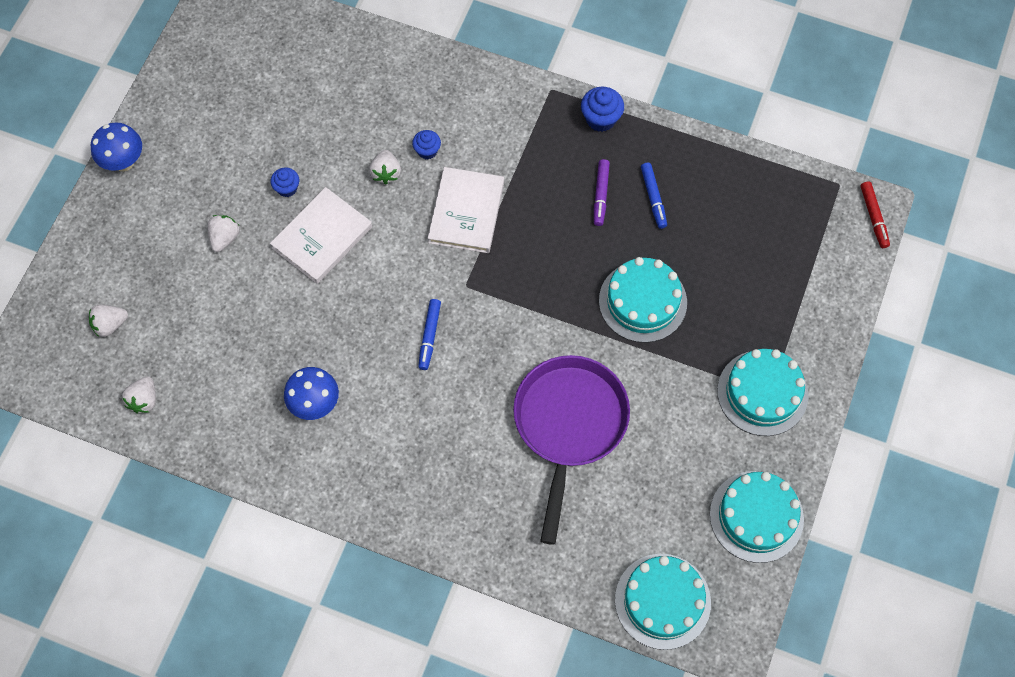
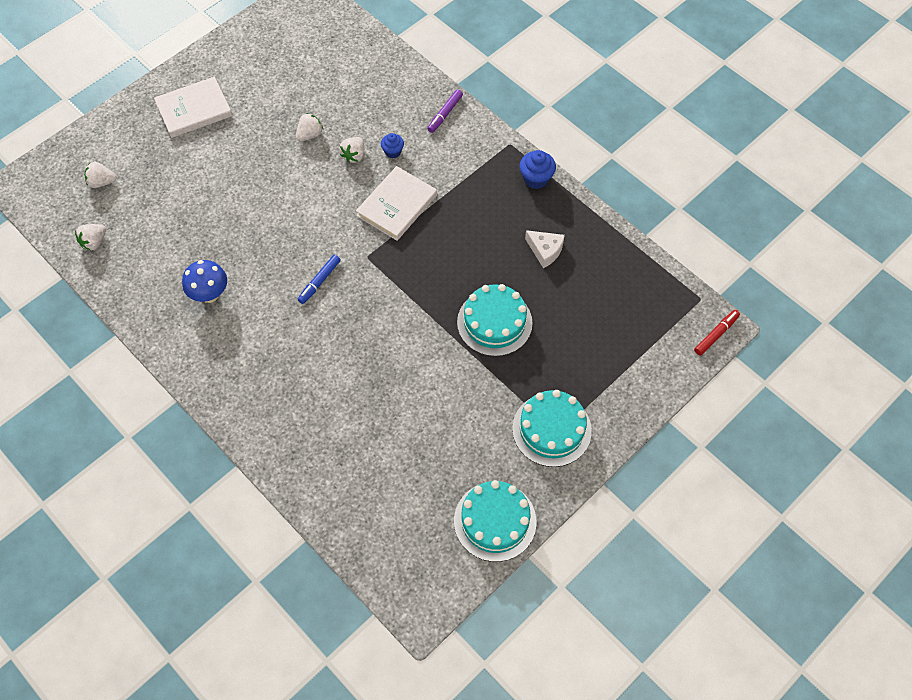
camera: 25 degrees right, 5 degrees down
(124, 162) = (176, 78): blue mushroom -> none
(225, 238) = (214, 155): white strawberry -> white strawberry (310, 135)
(287, 188) = (277, 139): blue cupcake -> none
(322, 237) = (282, 182): white book -> white book (194, 110)
(569, 426) = (386, 389): purple pan -> none
(601, 195) = (505, 233): purple marker -> purple marker (445, 114)
(653, 198) = (545, 251): blue marker -> white cheese
(662, 601) = (385, 552): turquoise cake -> none
(873, 217) = (716, 334): red marker -> red marker turned 150 degrees counterclockwise

